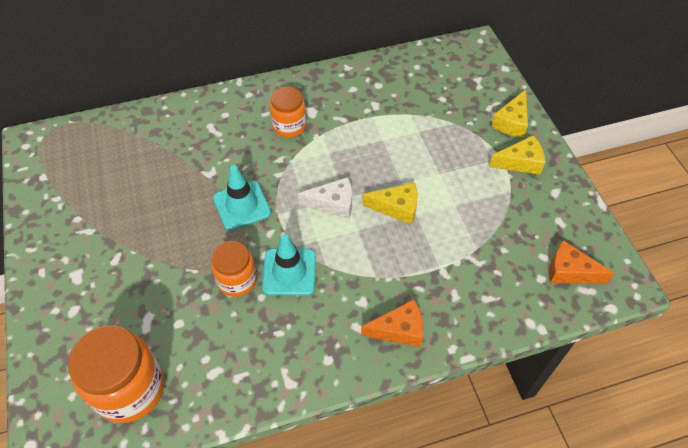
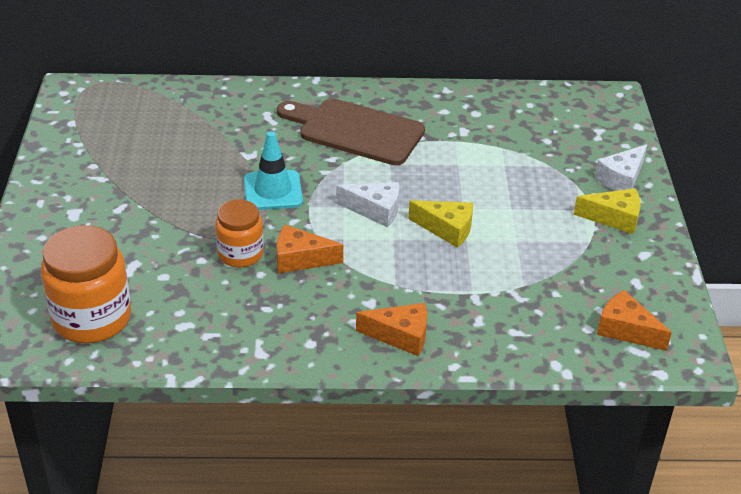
camera: 15 degrees right, 15 degrees down
(289, 126) = (355, 131): orange jar -> brown cutting board
(289, 272) = (300, 259): turquoise traffic cone -> orange cheese
(511, 122) = (621, 179): yellow cheese -> white cheese

